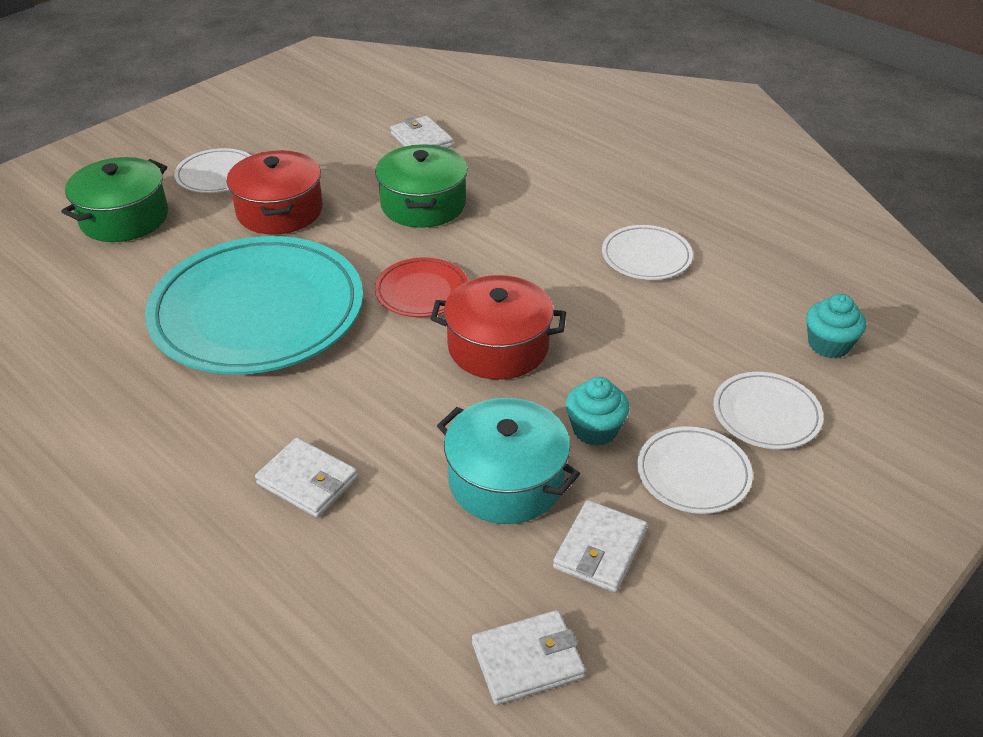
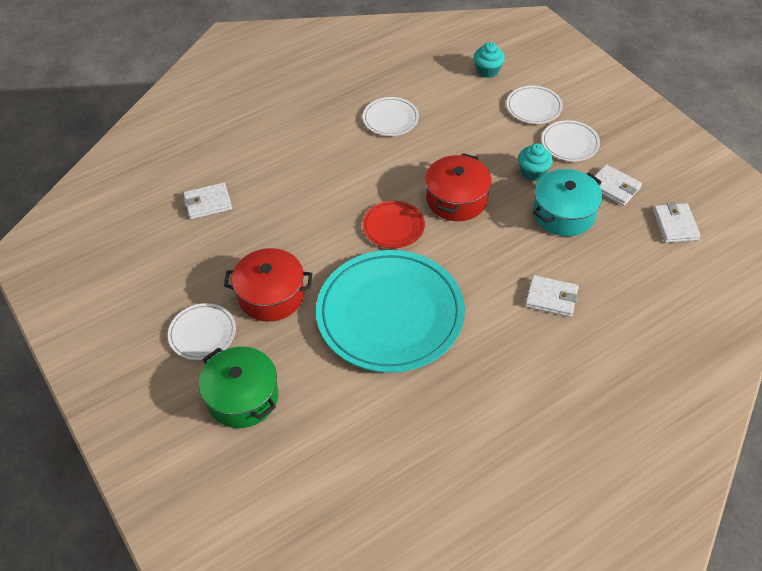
camera: 75 degrees left, 10 degrees up
(307, 481) = (551, 298): white wallet -> white wallet turned 60 degrees clockwise
(423, 204) = (294, 213): green pot -> none

